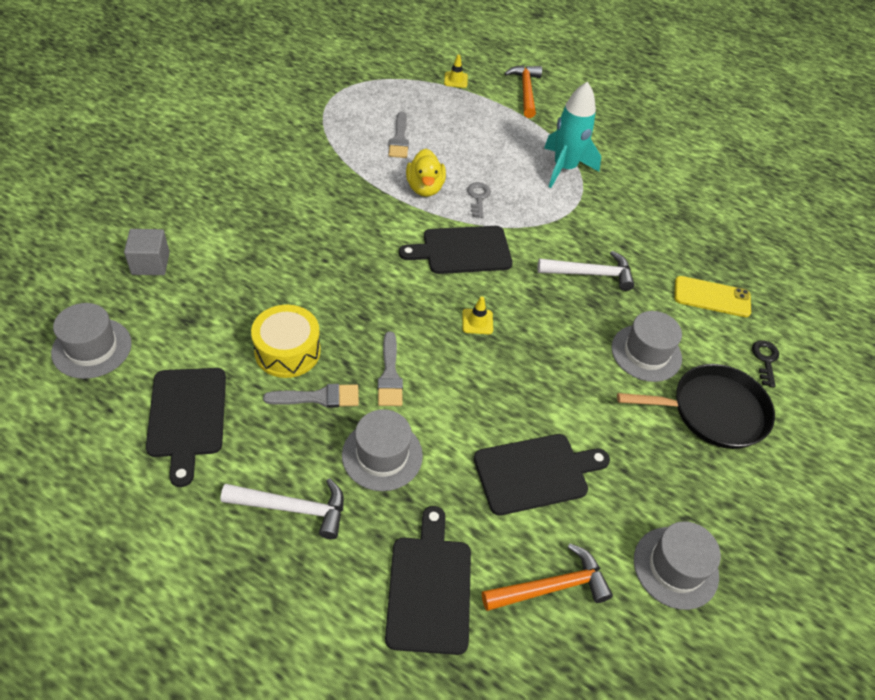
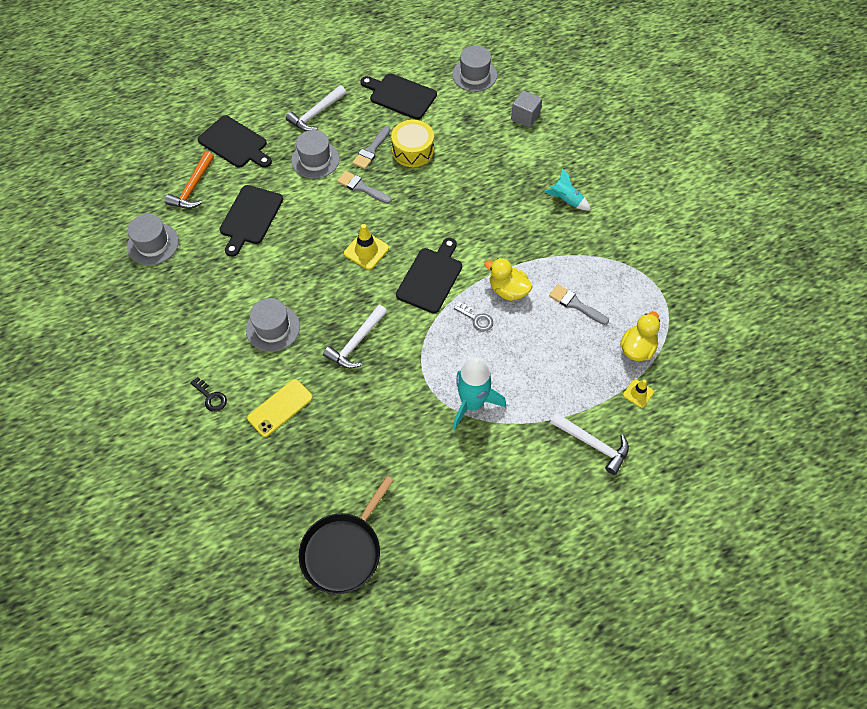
camera: 130 degrees right, 10 degrees up
(269, 184) = (566, 200): none -> turquoise rocket
(412, 91) = (637, 348): none -> yellow duck
(477, 321) = (366, 251): yellow traffic cone -> yellow traffic cone, size x1.59
(525, 91) = (593, 444): orange hammer -> white hammer
(713, 411) = (207, 333): black pan -> black pan (343, 550)

